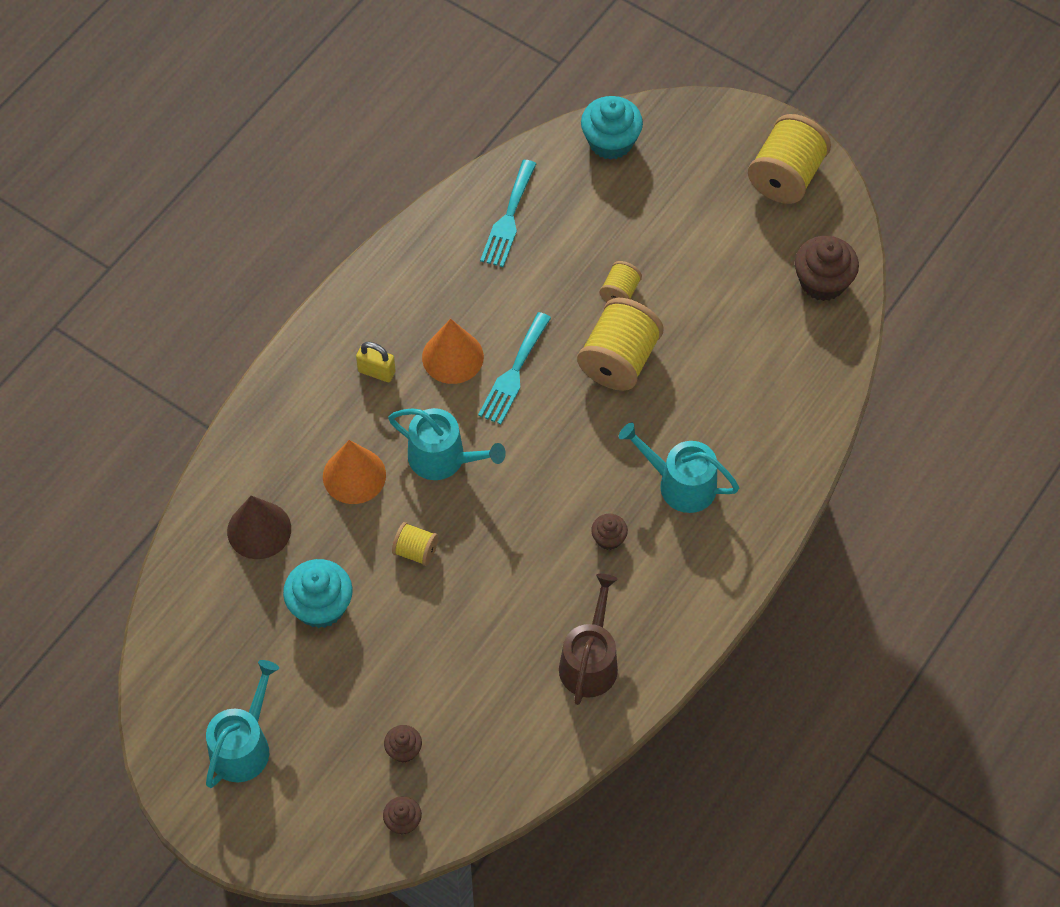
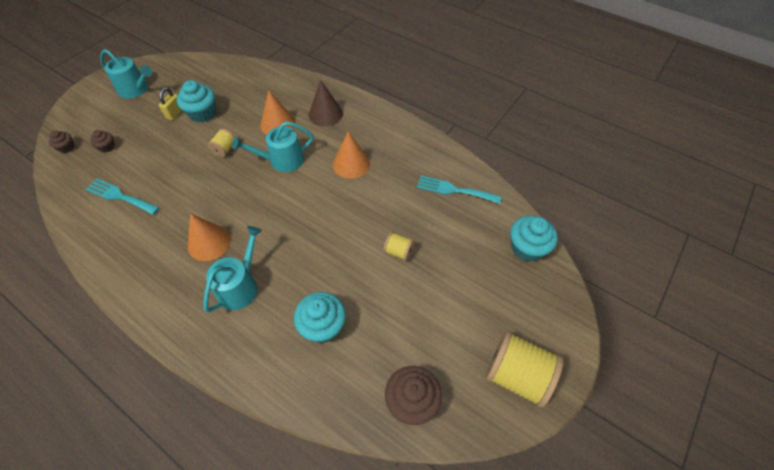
camera: 90 degrees right, 5 degrees down
(259, 530) = (252, 90): brown cone -> brown cone (325, 114)
(376, 372) = (343, 131): yellow padlock -> yellow padlock (175, 113)
(443, 458) = (282, 160): turquoise watering can -> turquoise watering can turned 45 degrees clockwise
(514, 373) = (337, 193): turquoise fork -> turquoise fork (120, 196)
(590, 661) = (126, 231): brown watering can -> none
(608, 538) = (209, 242): brown cupcake -> orange cone
(619, 360) = (343, 250): yellow spool -> none
(735, 378) = (323, 326): none -> turquoise cupcake

